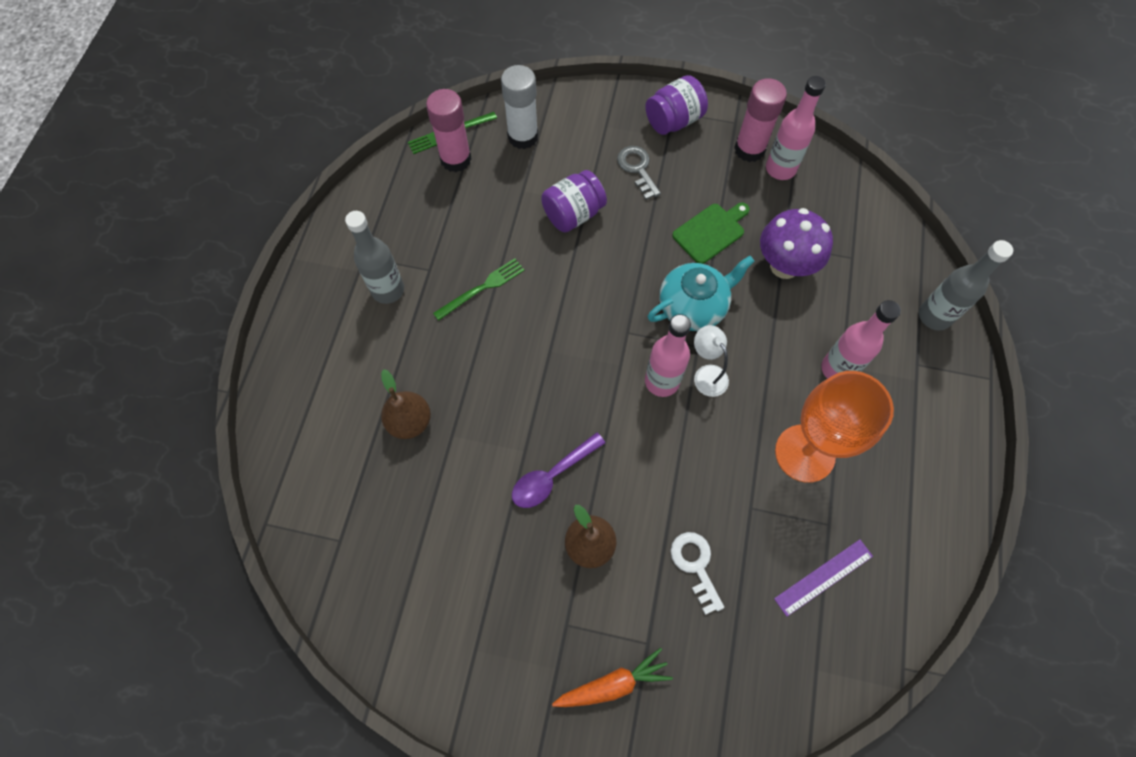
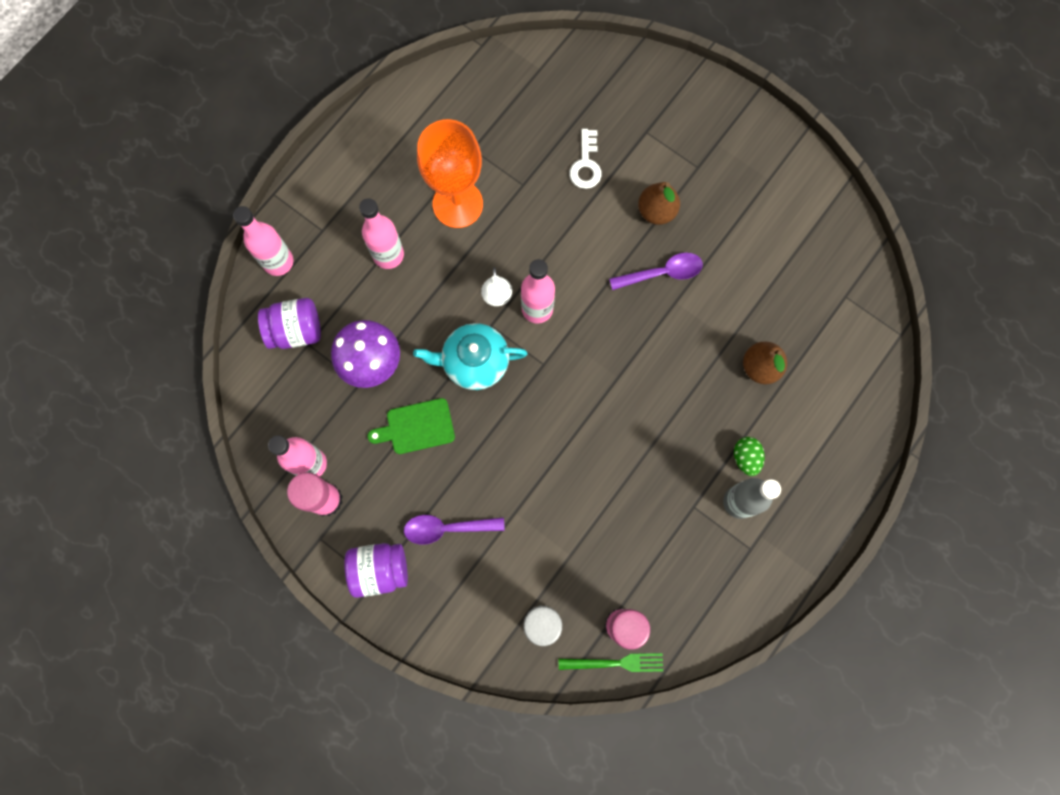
camera: 155 degrees left, 10 degrees up
(395, 330) = (745, 458): none -> green egg
(482, 288) = (652, 464): green fork -> none
(573, 214) = (534, 505): purple jar -> purple jar (296, 330)
(613, 684) = (682, 119): orange carrot -> none
(637, 169) = (447, 528): grey key -> purple spoon
(823, 577) = (499, 118): purple ruler -> none
(934, 316) = (278, 262): grey bottle -> pink bottle

